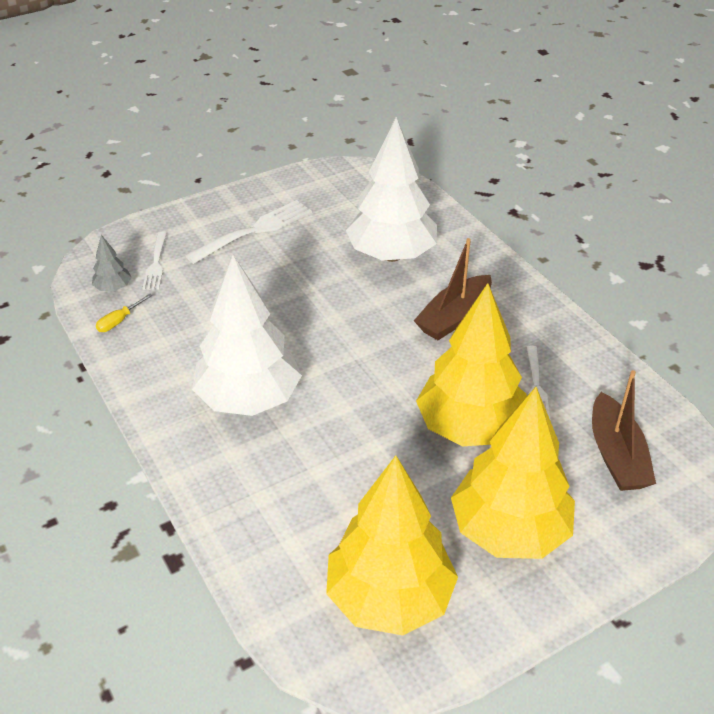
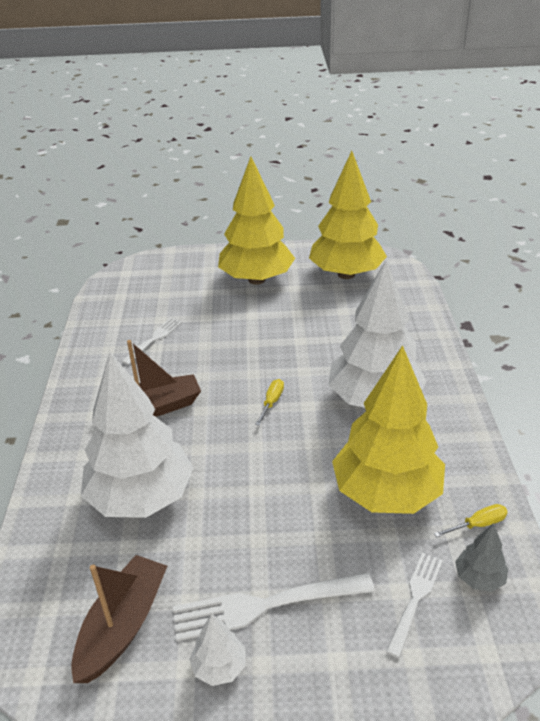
camera: 150 degrees left, 5 degrees down
(263, 200) = (219, 666): none -> white tree
(350, 361) = (272, 402): none -> yellow screwdriver
(470, 428) = (226, 330): yellow tree -> yellow tree (386, 493)
(616, 455) = (155, 291): brown boat -> brown boat (123, 625)

